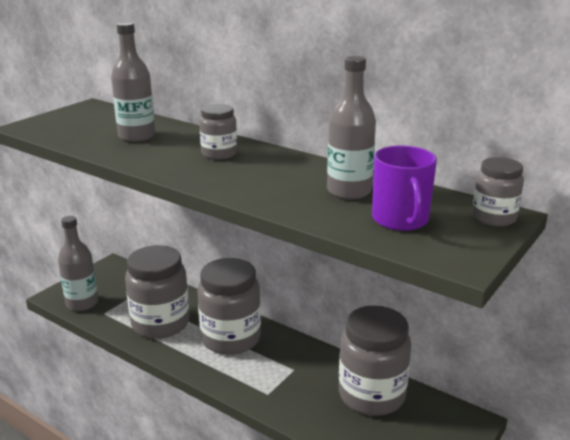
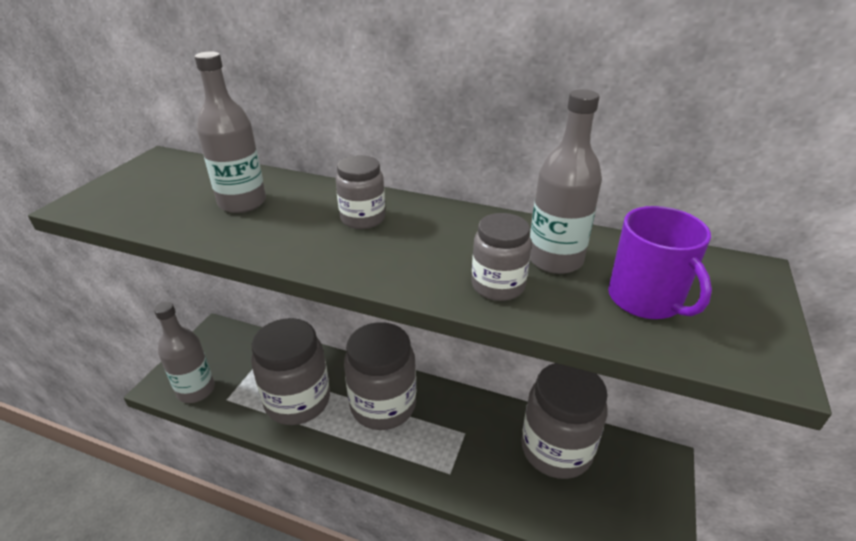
camera: 15 degrees left, 10 degrees up
(494, 218) = (742, 277): grey jar -> grey jar (498, 286)

